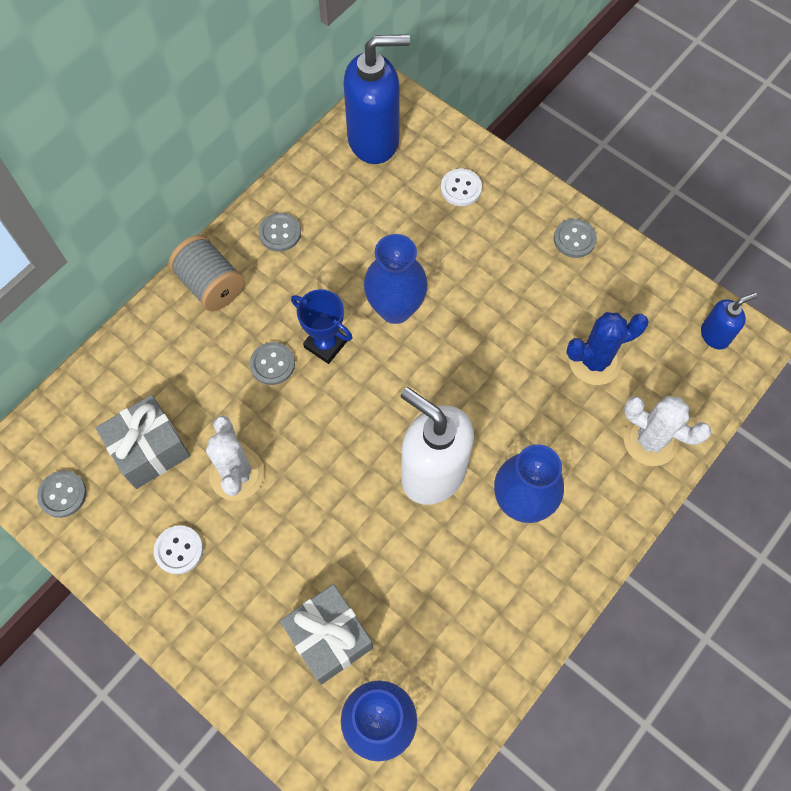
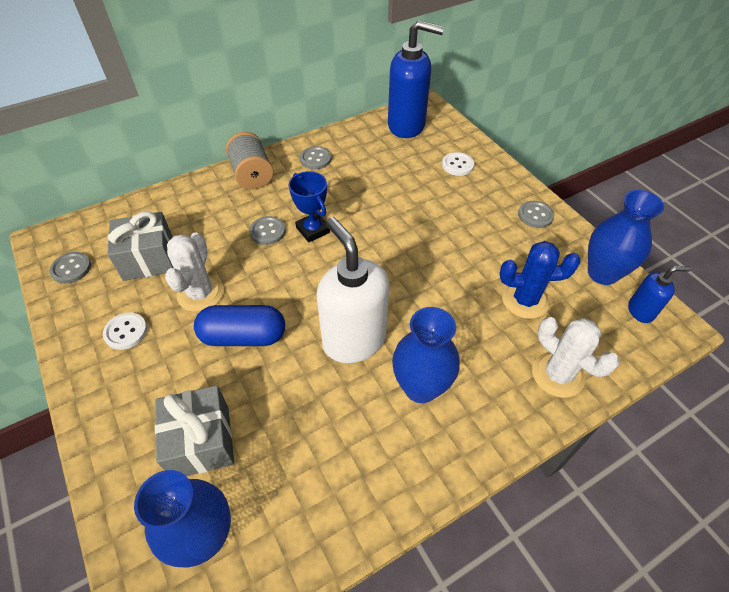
camera: 20 degrees right, 15 degrees down
(313, 509) = (243, 336): none -> blue capsule
(395, 308) = (376, 222): blue vase -> blue vase (602, 273)

